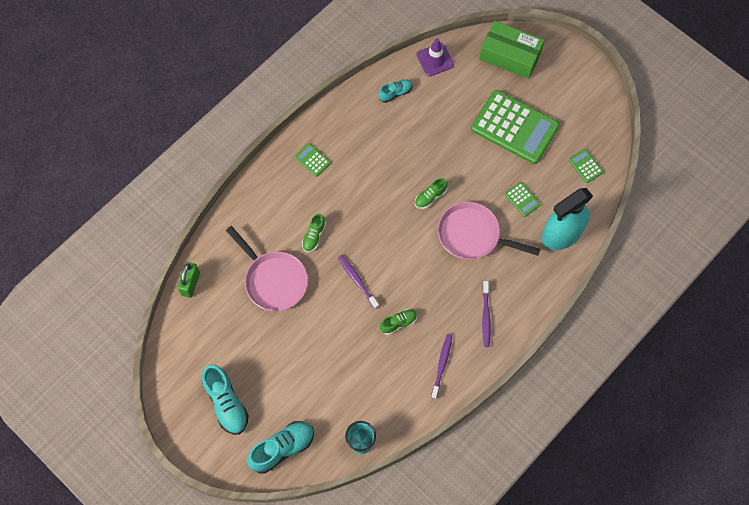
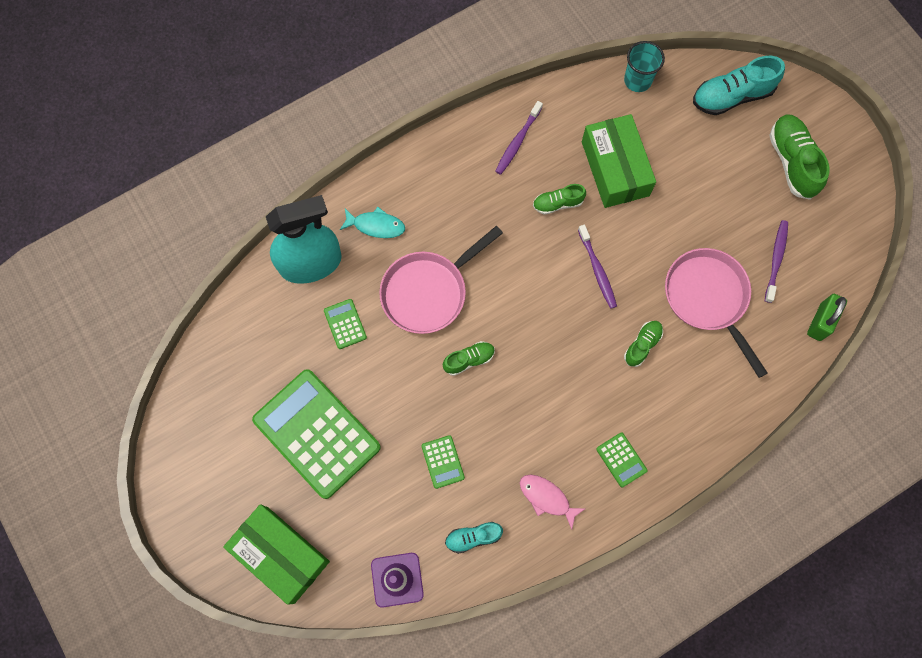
camera: 165 degrees left, 5 degrees up
(226, 403) = (792, 162): turquoise shoe -> green shoe
(355, 126) = (547, 498): none -> pink fish
(362, 362) = (615, 168): none -> green box
(472, 235) = (428, 291): pink pan -> pink pan turned 105 degrees clockwise
(485, 316) = (445, 184): purple toothbrush -> purple toothbrush (776, 260)
(526, 273) = (376, 225): none -> turquoise fish
(585, 166) = (241, 349): green calculator -> green calculator (443, 462)

